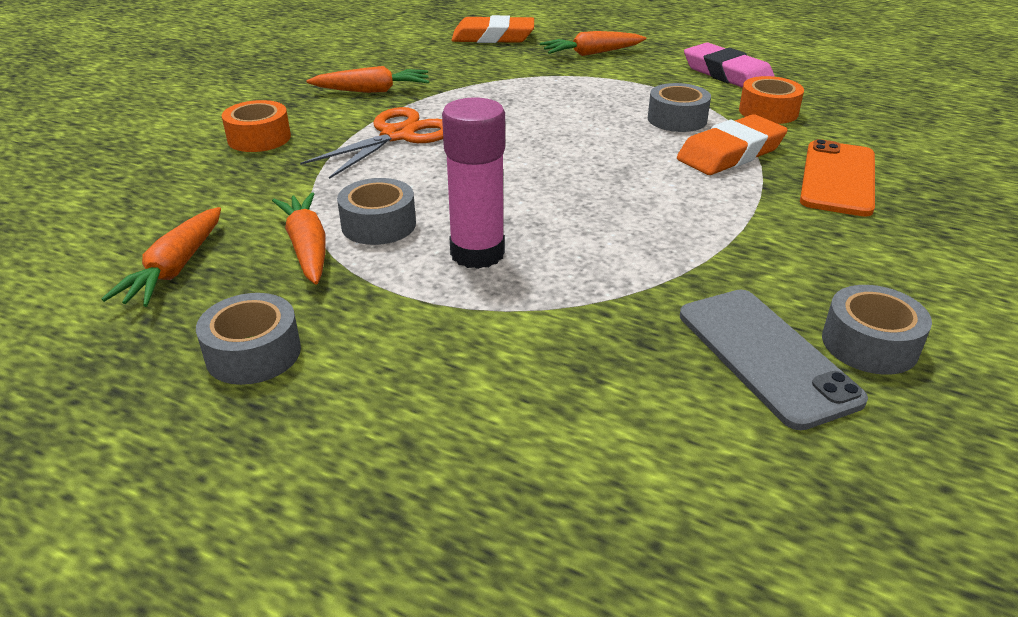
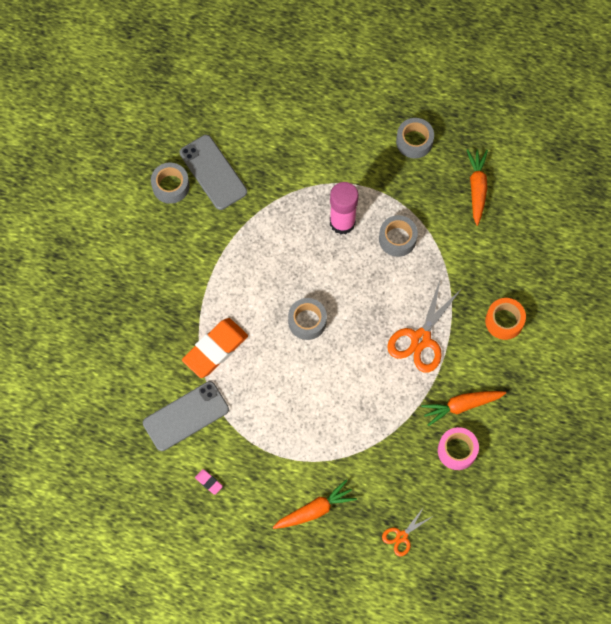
camera: 170 degrees right, 35 degrees up
(307, 248) = (424, 214): orange carrot -> none
(399, 69) = (457, 450): none -> pink tape
(493, 37) = (402, 536): orange eraser -> orange scissors
(677, 119) = (247, 393): grey tape -> grey tape (307, 321)
(727, 74) = (209, 482): pink eraser -> pink eraser, size x0.41
(768, 112) = (186, 416): orange tape -> grey phone
(838, 178) = (157, 327): orange phone -> none

